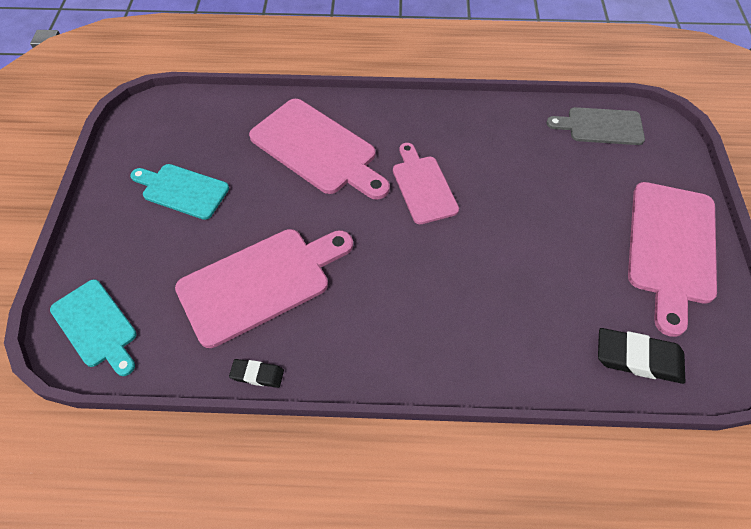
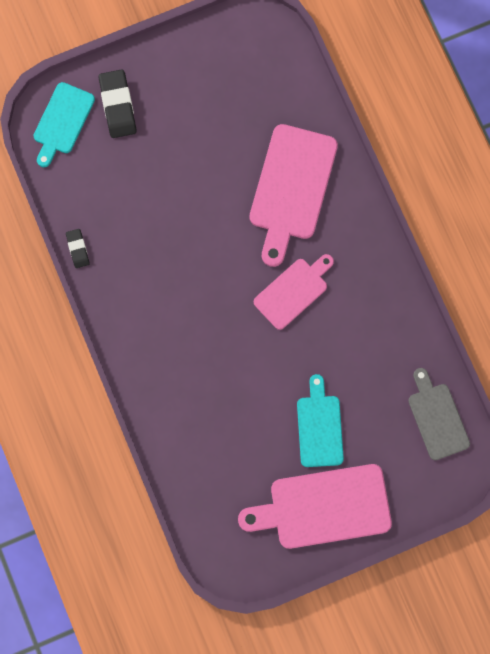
camera: 65 degrees right, 20 degrees up
(182, 190) = (199, 106): turquoise cutting board -> turquoise cutting board (319, 427)
(260, 283) = (146, 212): pink cutting board -> none
(638, 358) = (208, 503): black eraser -> black eraser (118, 105)

